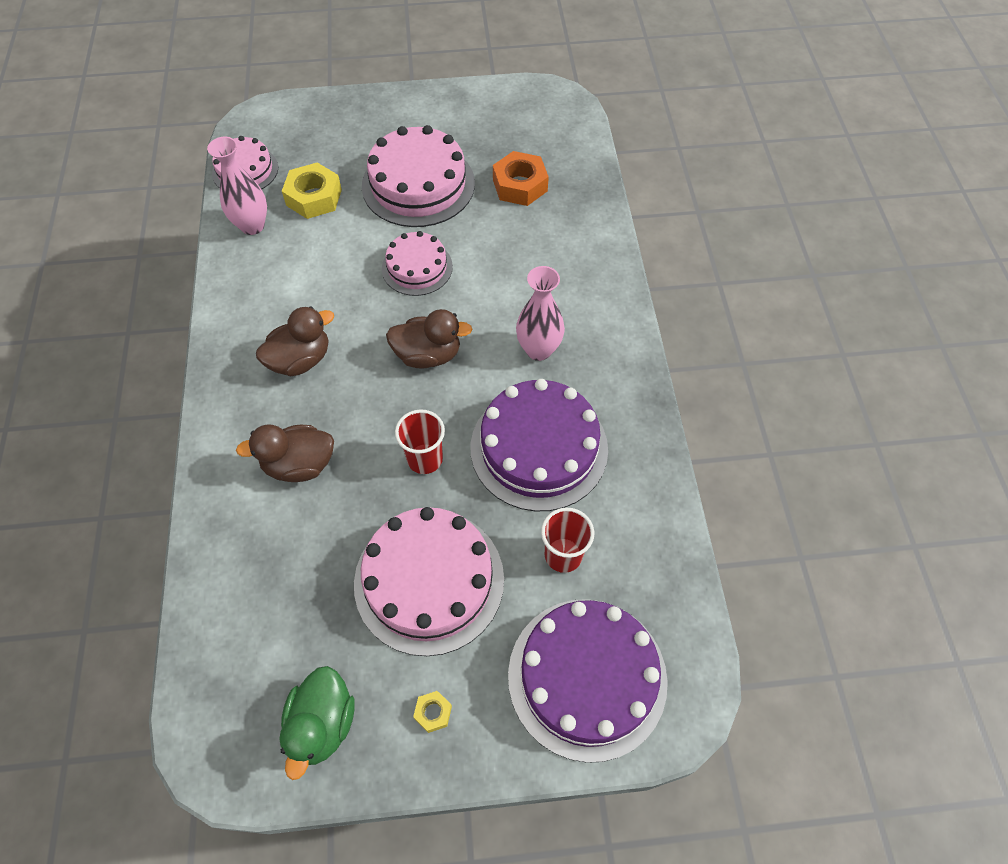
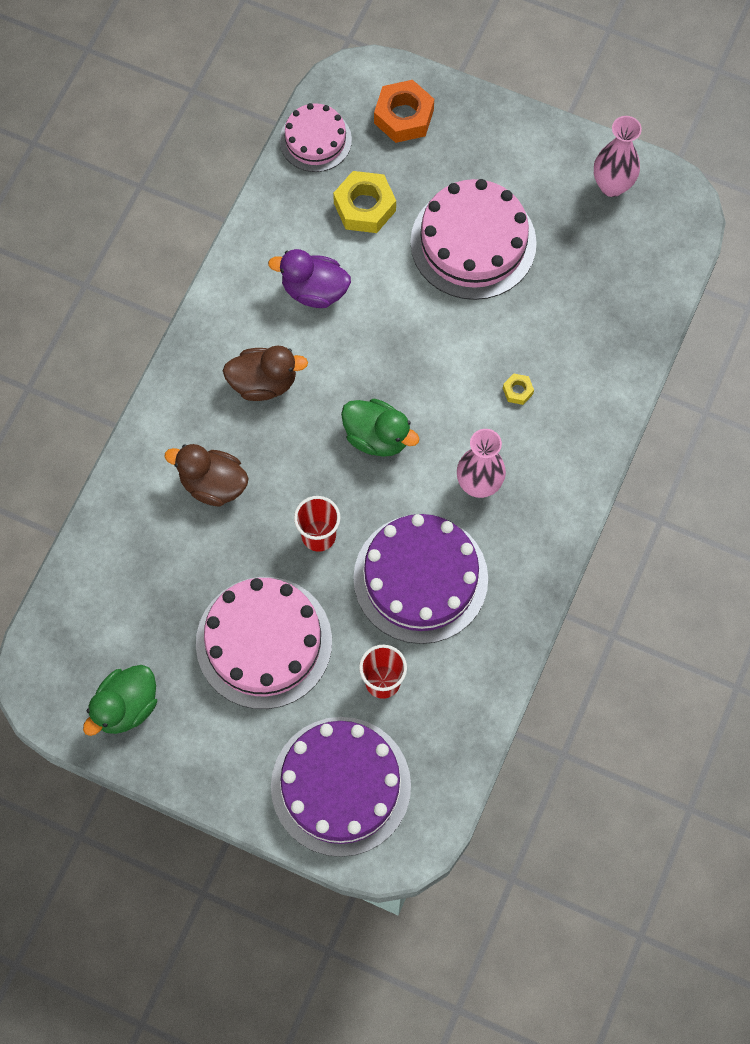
camera: 30 degrees right, 10 degrees up
(252, 226) = (291, 211): pink vase -> pink vase (612, 185)
(306, 272) = (314, 291): none -> purple duck
(417, 267) = (418, 339): pink cake -> none
(428, 355) = (377, 437): brown duck -> green duck
(433, 712) = (210, 745): yellow nut -> yellow nut (517, 391)
(520, 185) = (573, 294): orange nut -> orange nut (404, 116)

